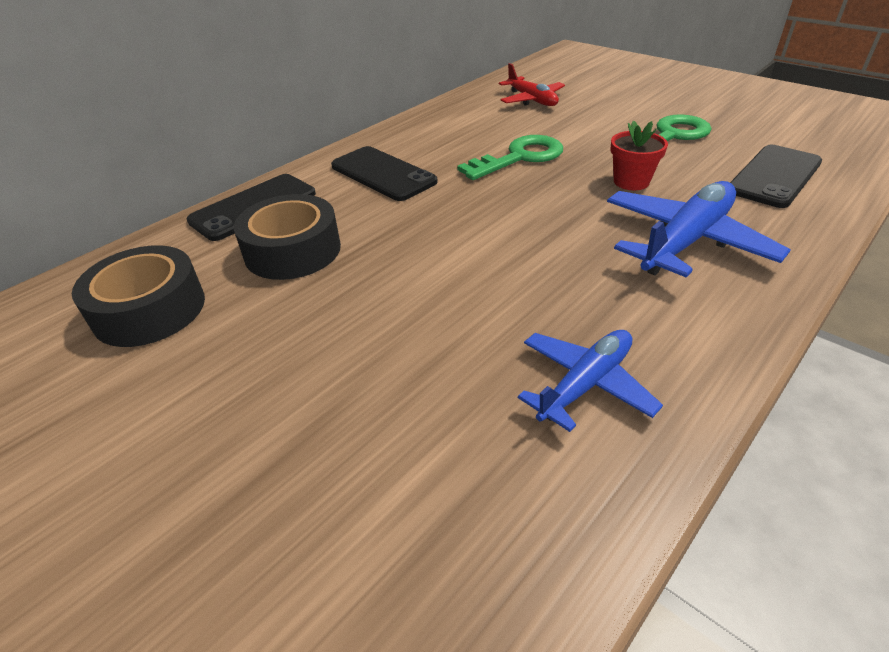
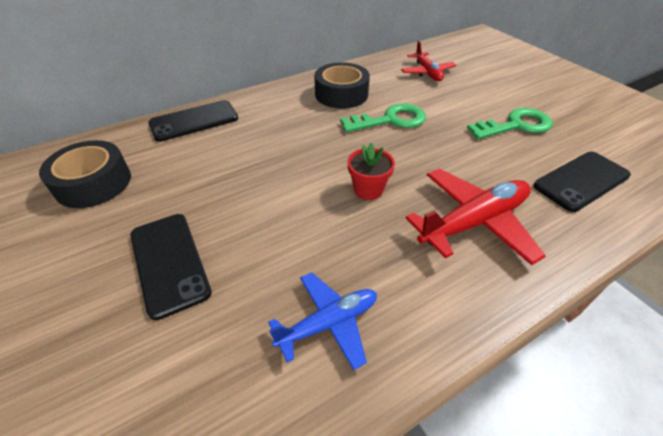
camera: 15 degrees right, 5 degrees up
(293, 250) = (199, 160): black tape -> black tape (341, 94)
(383, 174) = (289, 113): black phone -> black phone (169, 262)
(631, 182) = (461, 159): red flower pot -> red flower pot (368, 190)
(686, 241) = (474, 222): blue plane -> red plane

